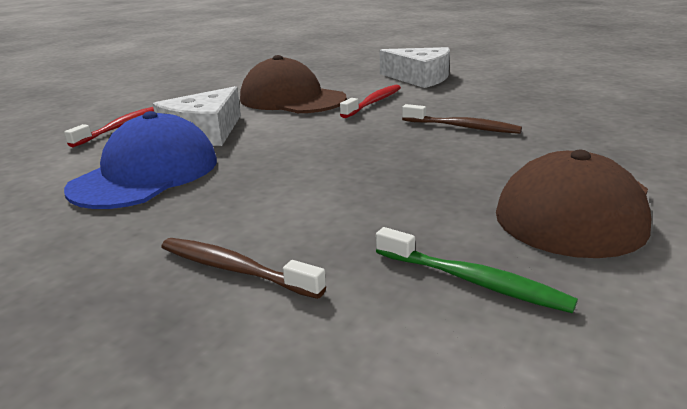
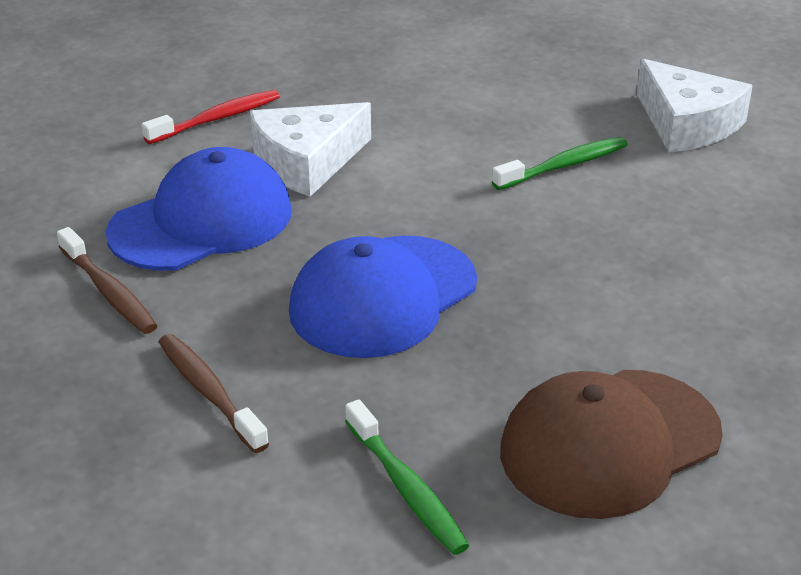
camera: 25 degrees right, 10 degrees up
(292, 99) = (461, 122): brown cap -> none
(325, 178) = (383, 297): none -> blue cap
(374, 102) = (564, 165): red toothbrush -> green toothbrush
(463, 127) = (631, 260): brown toothbrush -> brown toothbrush (109, 292)

